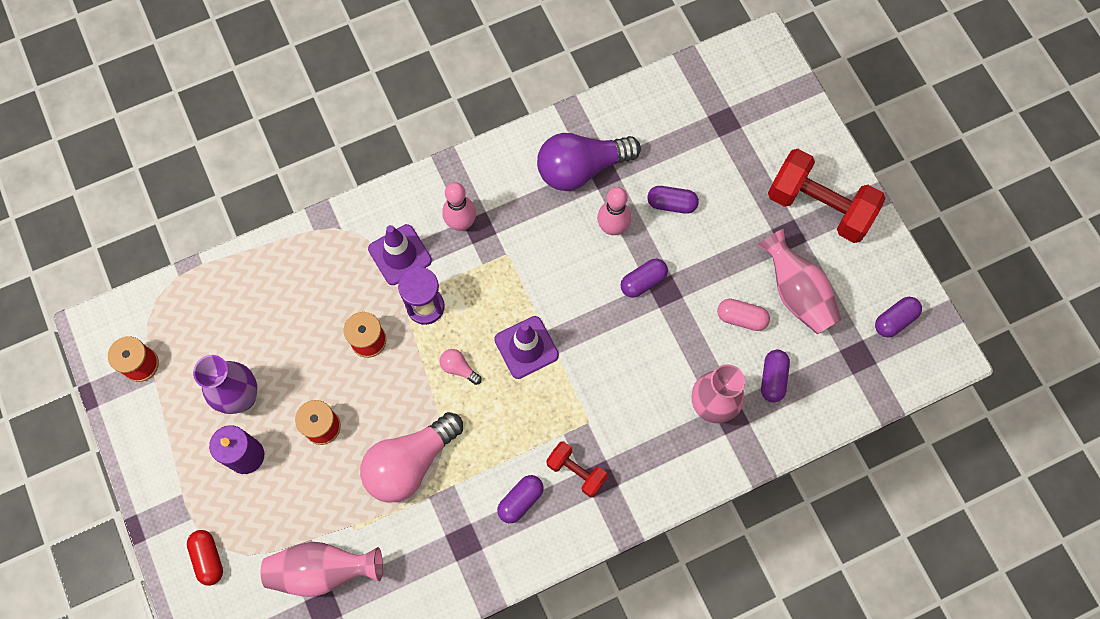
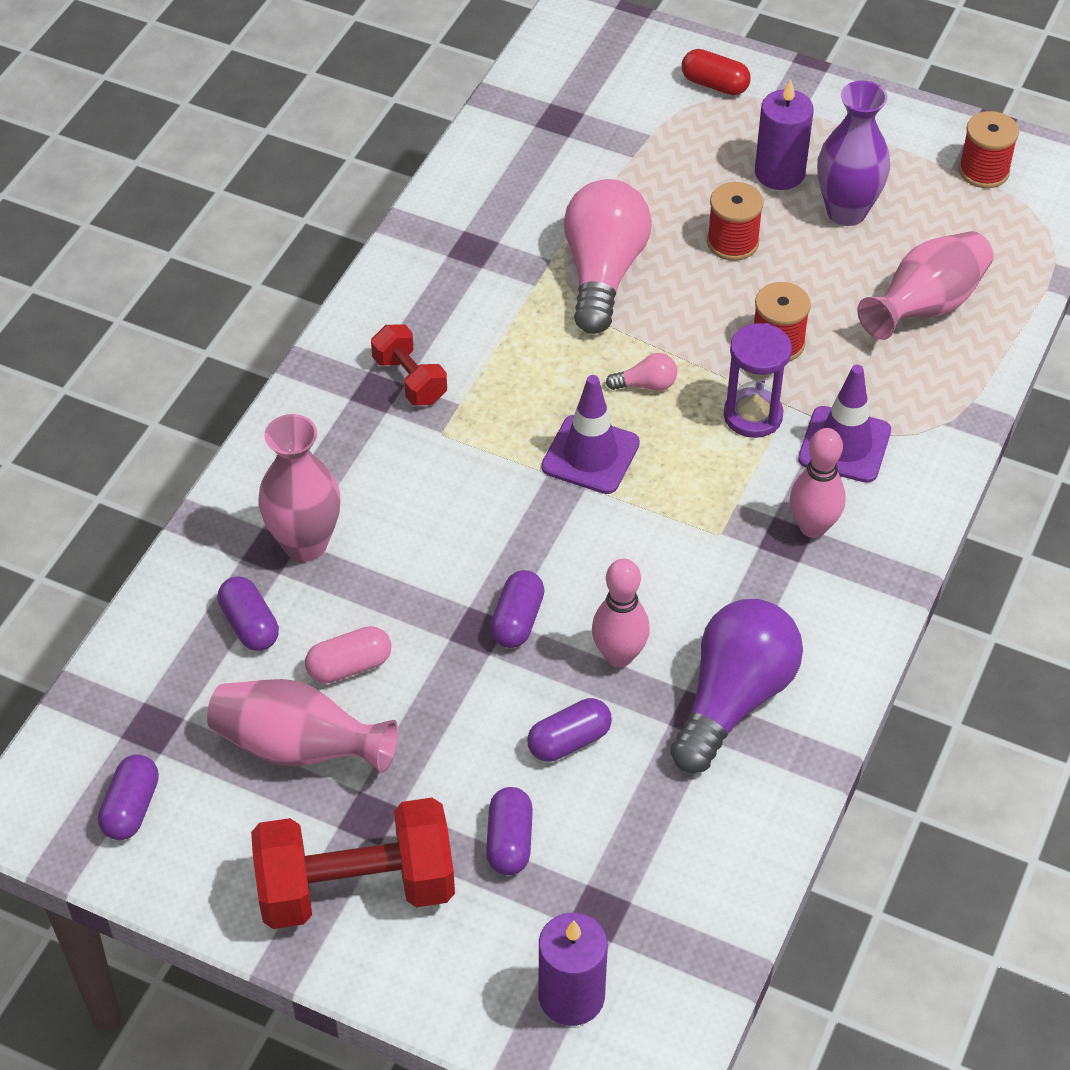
camera: 140 degrees right, 20 degrees down
(322, 570) = (593, 142): pink vase -> pink vase (926, 306)
(520, 500) = (447, 317): purple capsule -> purple capsule (509, 841)
(576, 471) = (410, 380): red dumbbell -> red dumbbell turned 60 degrees clockwise
(765, 97) = (571, 996): none -> purple candle

